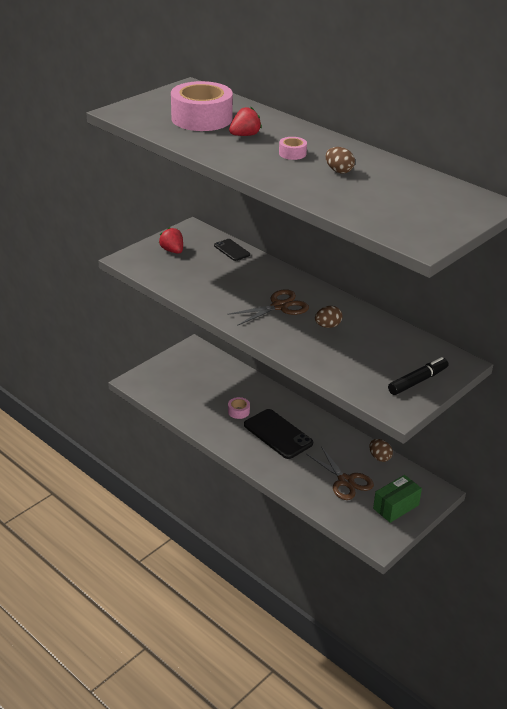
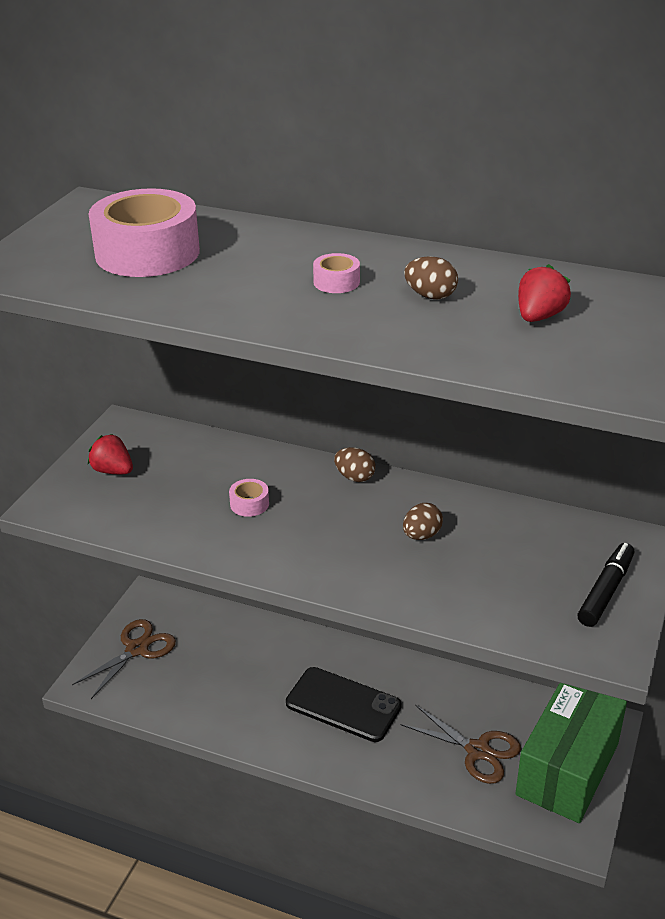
camera: 20 degrees left, 0 degrees up
(232, 250) = (204, 446): black phone -> none
(238, 411) = (267, 685): pink tape -> pink tape (249, 504)
(245, 135) = (238, 267): red strawberry -> red strawberry (539, 317)
(279, 306) = (332, 522): brown scissors -> brown scissors (137, 649)
(379, 457) = (502, 695): brown egg -> brown egg (354, 477)
(396, 507) = (567, 769): green box -> green box, size x1.80

